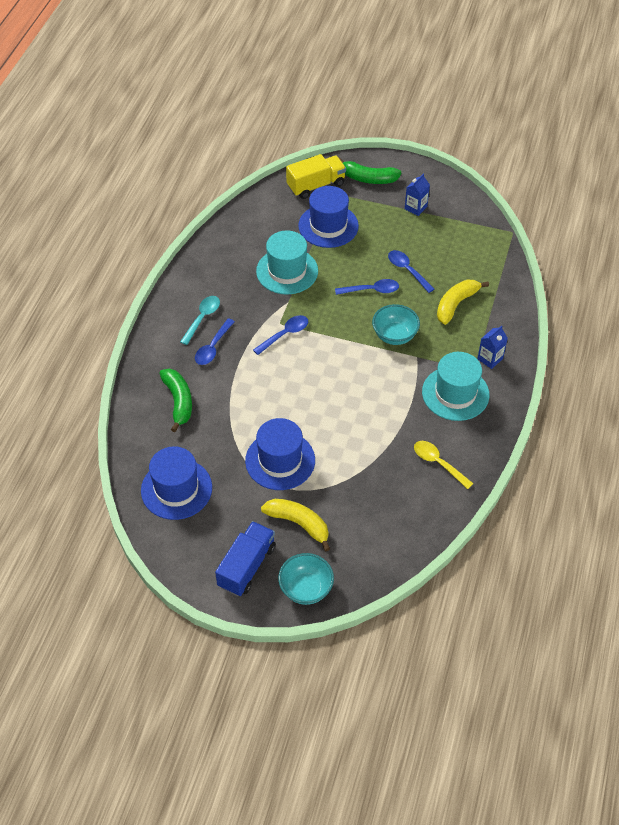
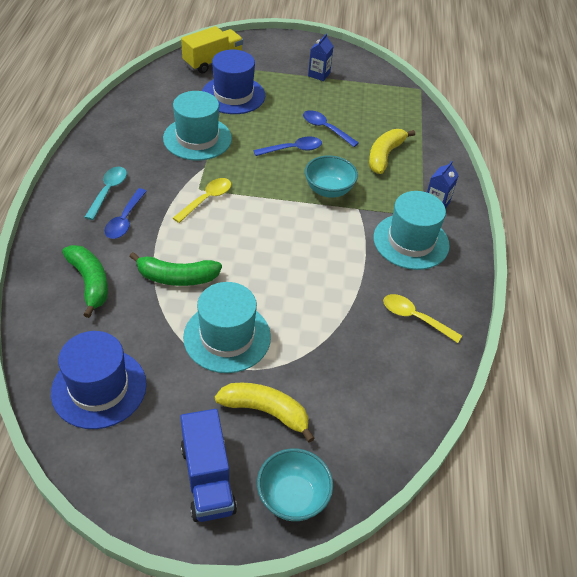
camera: 15 degrees left, 5 degrees down
(247, 566) = (208, 478): blue truck -> blue truck turned 150 degrees clockwise
(280, 460) = (227, 337): blue hat -> turquoise hat
(285, 334) = (206, 199): blue spoon -> yellow spoon
(368, 178) = (265, 53): green banana -> green banana (176, 277)

